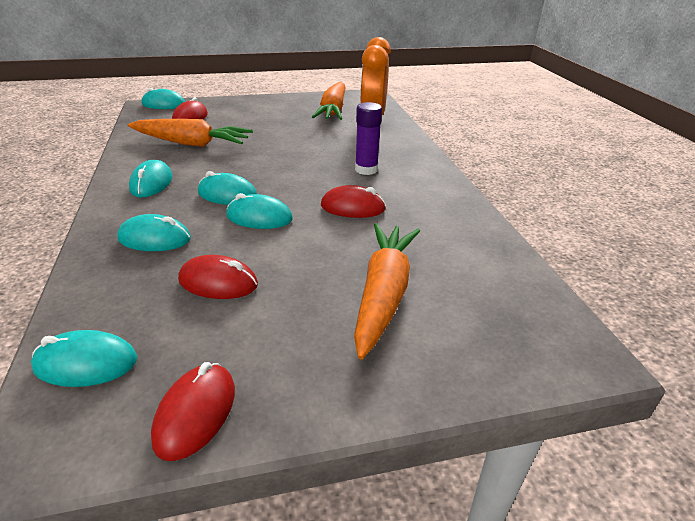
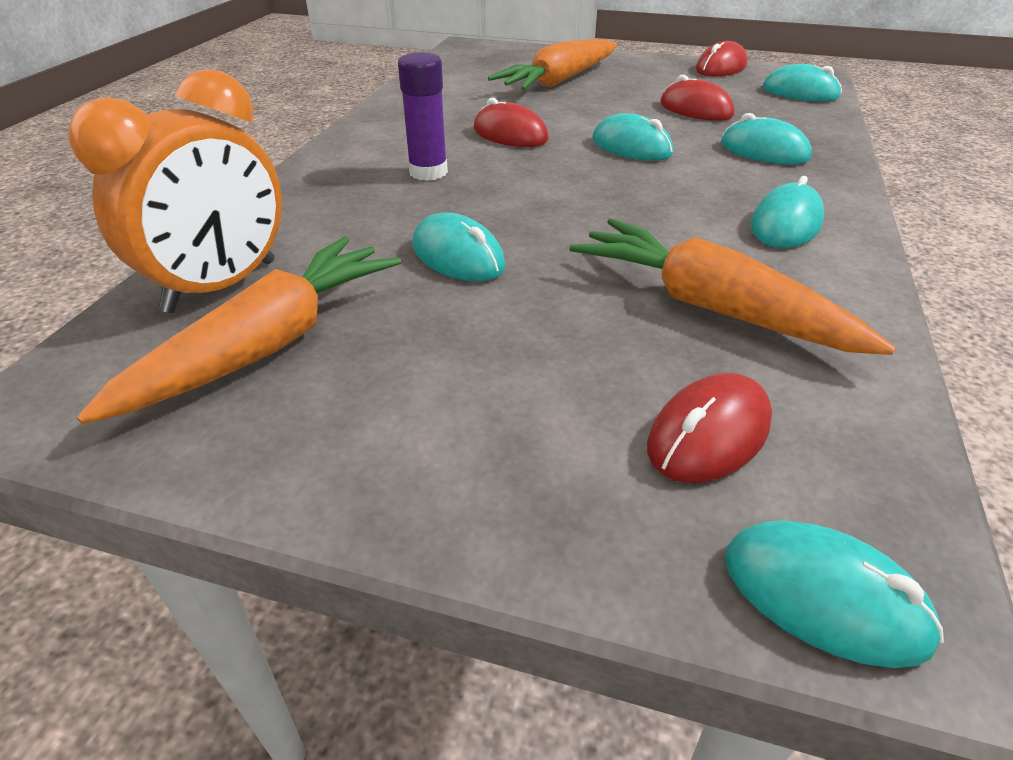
camera: 150 degrees left, 5 degrees up
(227, 195) = (662, 180): turquoise mouse -> turquoise mouse (458, 256)

